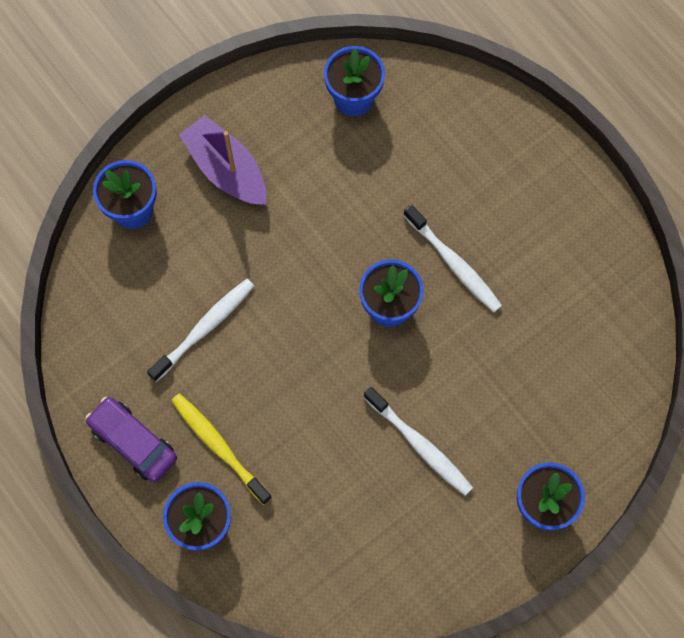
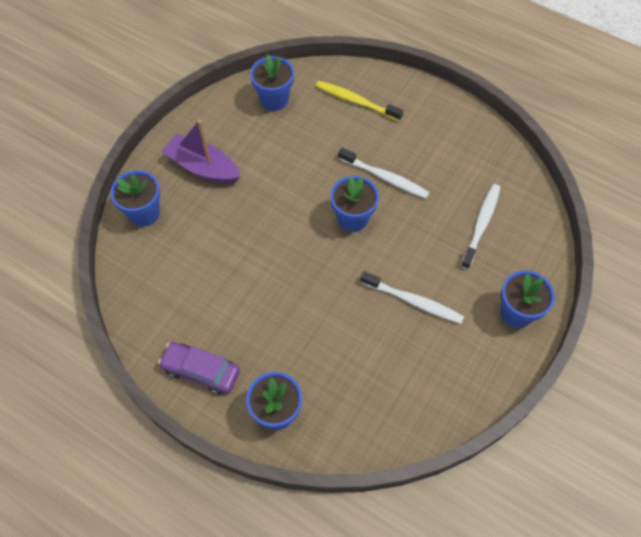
camera: 20 degrees left, 10 degrees down
(204, 328) = (226, 274): white toothbrush -> white toothbrush (481, 225)
(219, 446) = (267, 352): yellow toothbrush -> yellow toothbrush (356, 101)

